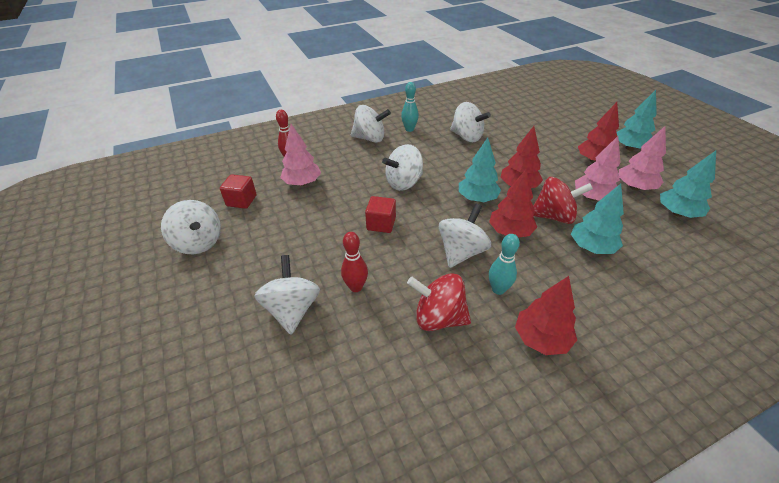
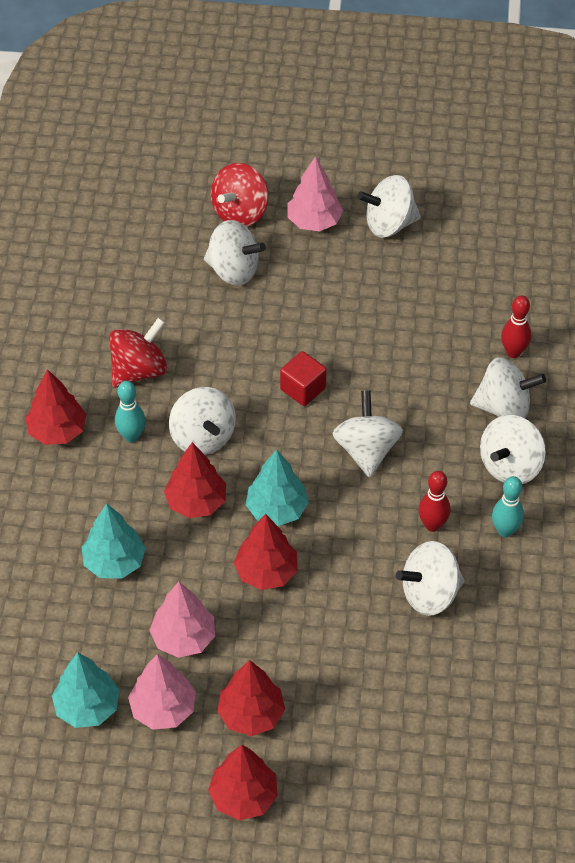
camera: 120 degrees right, 10 degrees up
(241, 201) = (445, 277): red cube -> none
(302, 183) = (443, 345): pink tree -> pink tree (314, 221)
(333, 151) = (504, 407): none -> white spinning top
(356, 287) = (224, 326): red bowling pin -> red bowling pin (432, 525)
(554, 216) = (186, 566): red spinning top -> red spinning top (240, 212)
(629, 148) = (243, 796): turquoise tree -> red tree

